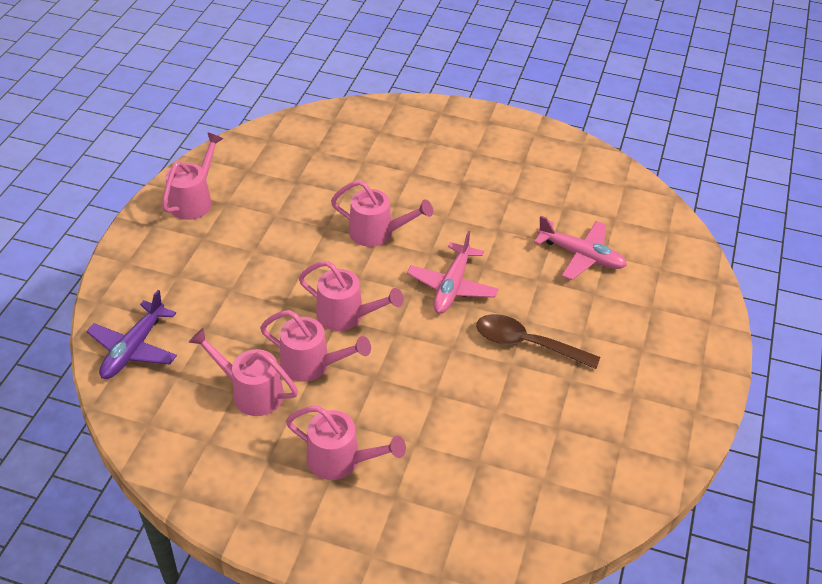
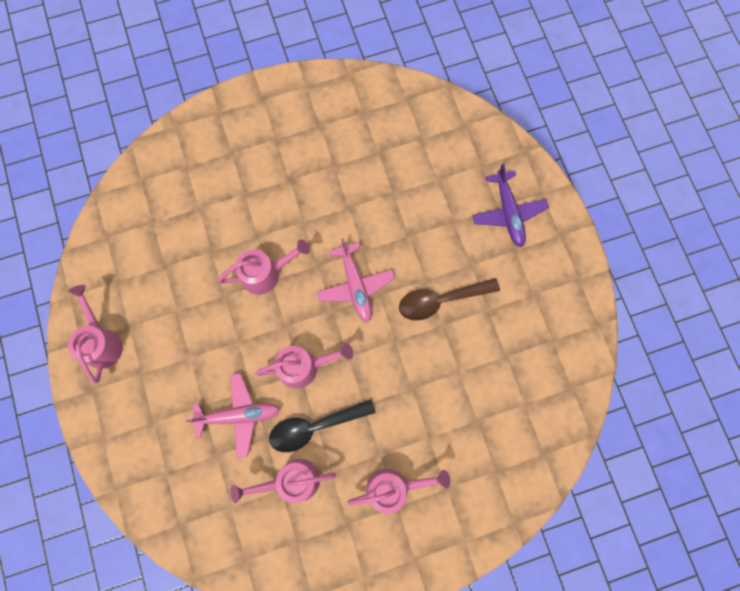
camera: 35 degrees left, 30 degrees up
(134, 349) = (179, 509): purple plane -> purple plane (508, 213)
(312, 365) = (314, 426): pink watering can -> black spoon
(581, 256) = (422, 191): pink plane -> pink plane (239, 415)

